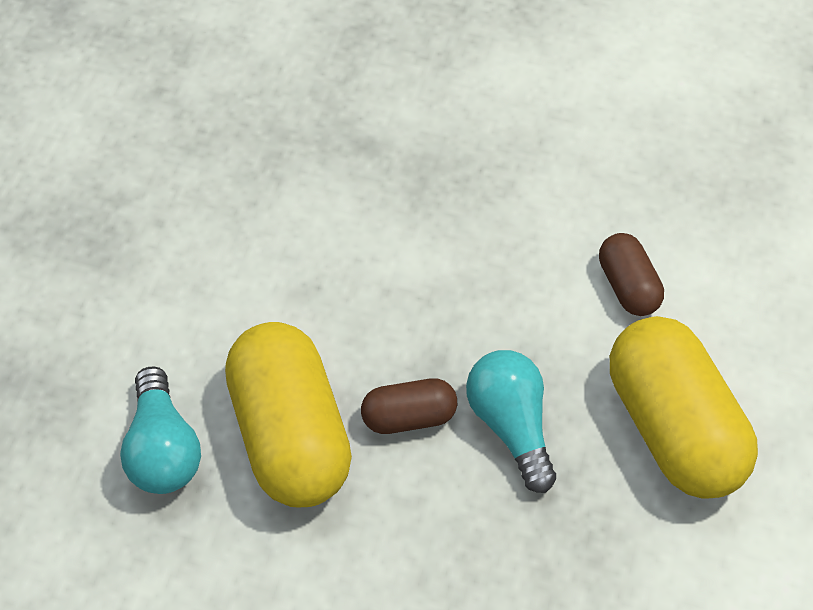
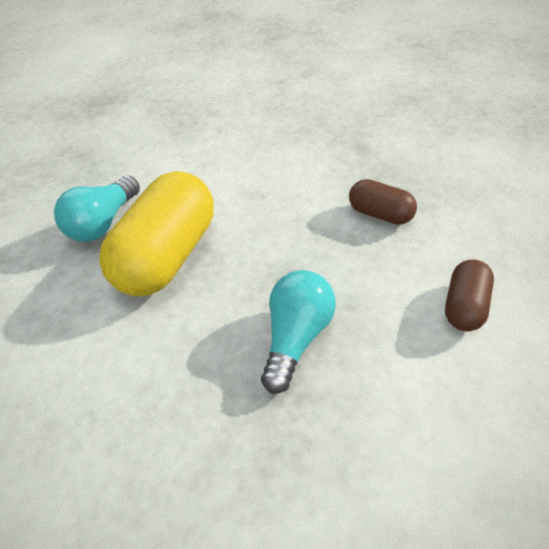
camera: 45 degrees right, 10 degrees down
(409, 416) = (239, 290): brown capsule -> brown capsule (380, 214)
(673, 426) = (416, 422): yellow capsule -> none

